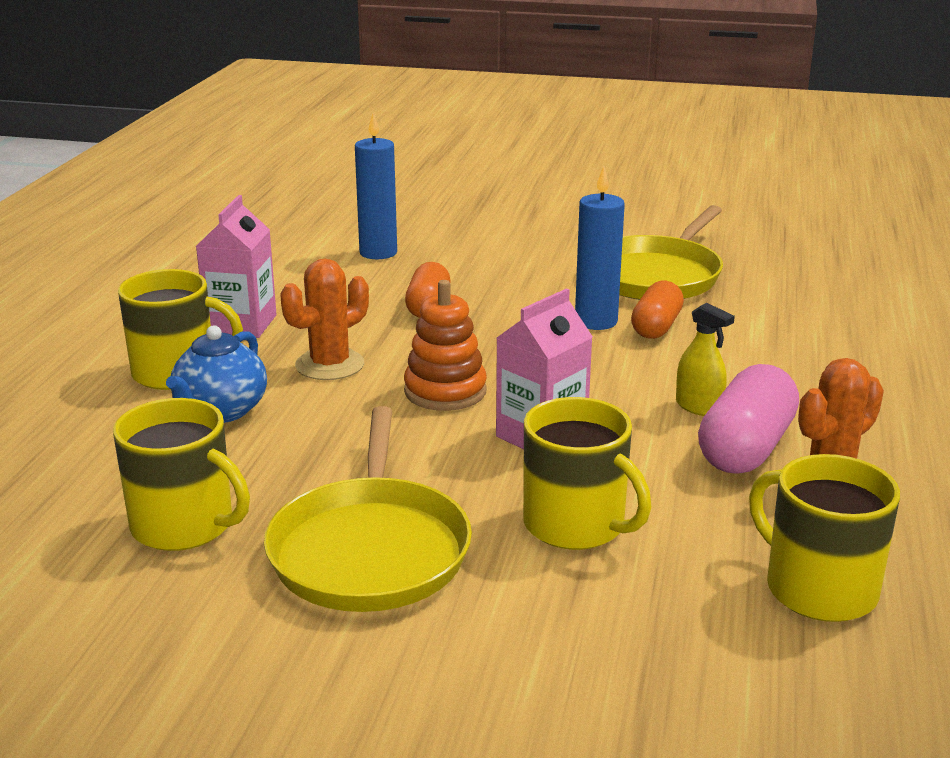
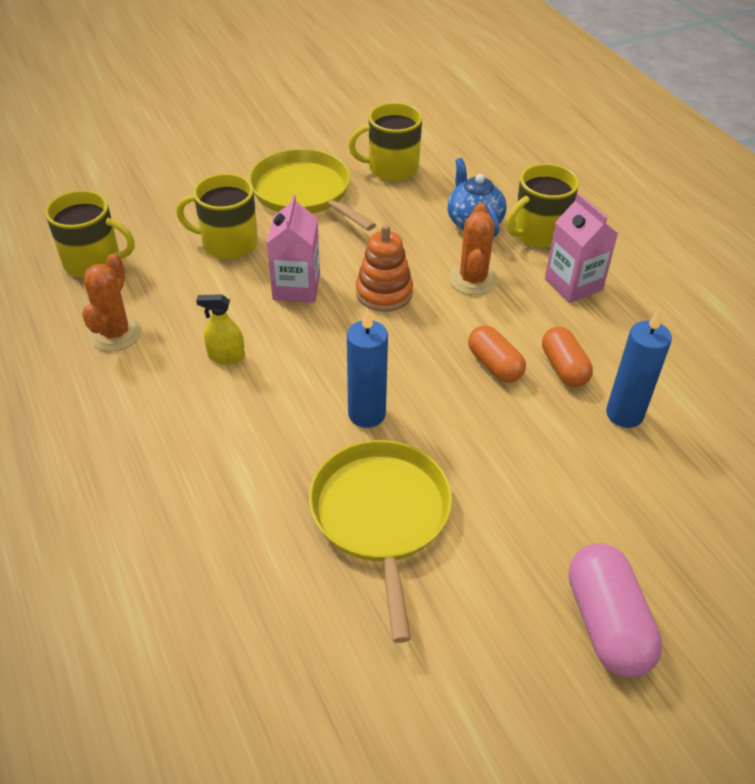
camera: 140 degrees right, 20 degrees up
(656, 327) = (318, 432): orange capsule -> orange capsule (564, 368)
(746, 448) = (176, 335): pink capsule -> pink capsule (607, 623)

